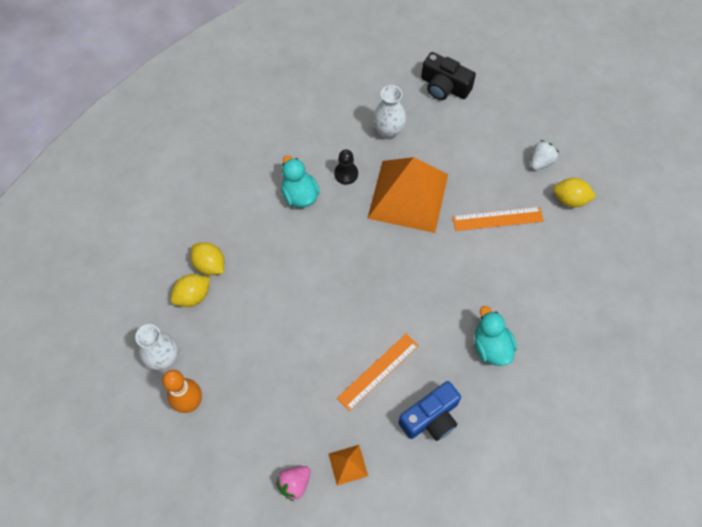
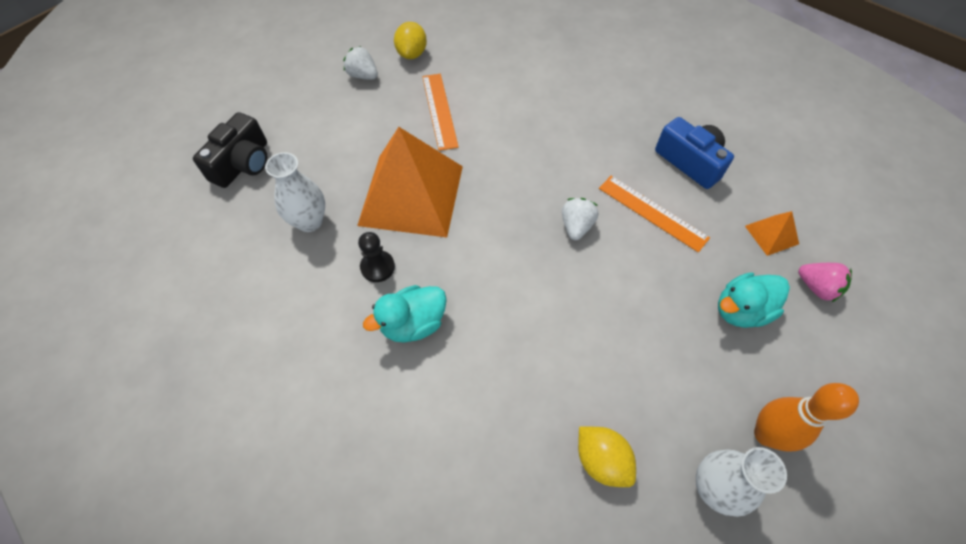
camera: 95 degrees left, 5 degrees down
(210, 265) = (544, 442): yellow lemon -> none
(369, 310) = (576, 226): none -> white strawberry
(491, 346) = (595, 114): turquoise duck -> turquoise duck (741, 310)

